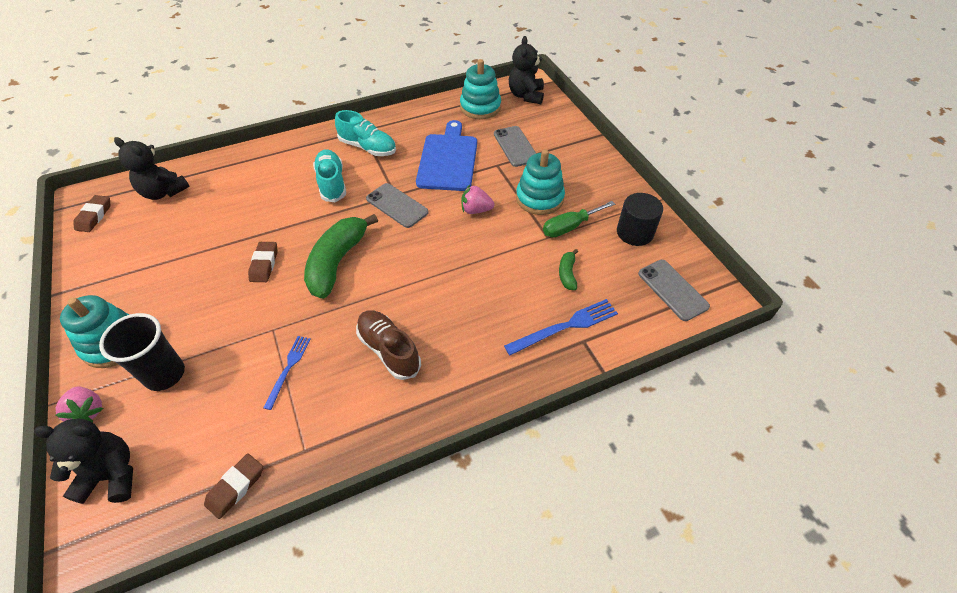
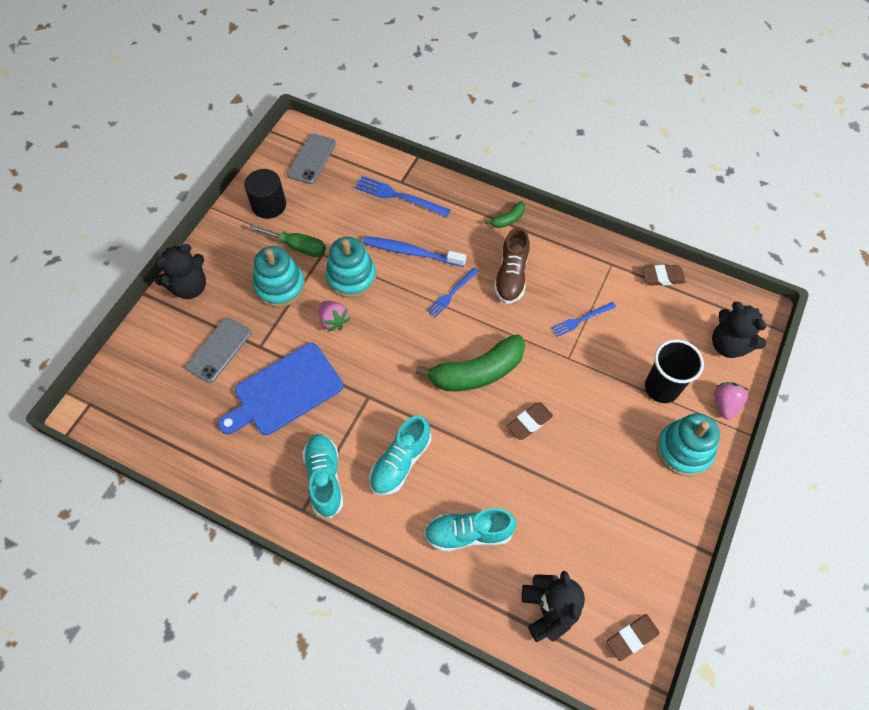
camera: 130 degrees left, 10 degrees up
(250, 186) = (468, 533): none -> turquoise shoe
(397, 205) = (380, 383): grey phone -> none
(420, 294) = (451, 293): none -> blue fork
(480, 107) = (172, 427): turquoise stacking toy -> turquoise stacking toy (351, 277)
(491, 294) = (411, 252): none -> blue toothbrush
(526, 96) = (117, 399): black teddy bear -> black teddy bear (189, 287)
(567, 274) = (350, 221): green banana -> green banana (508, 219)

